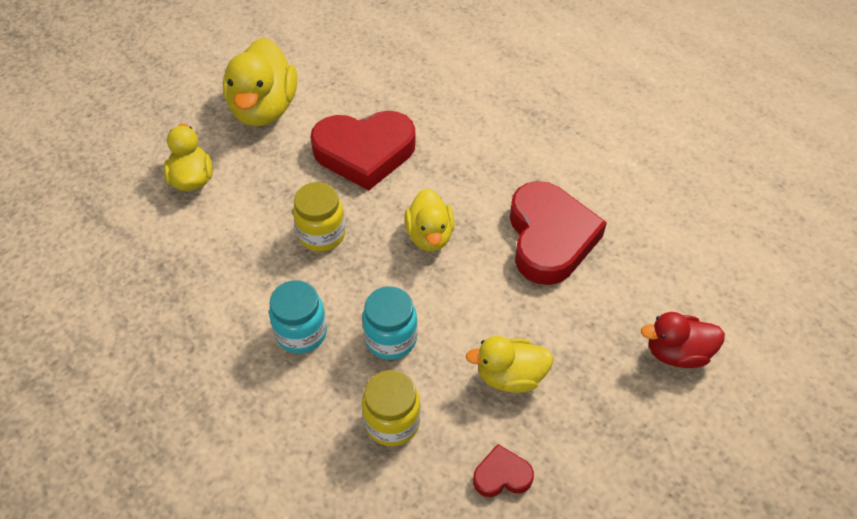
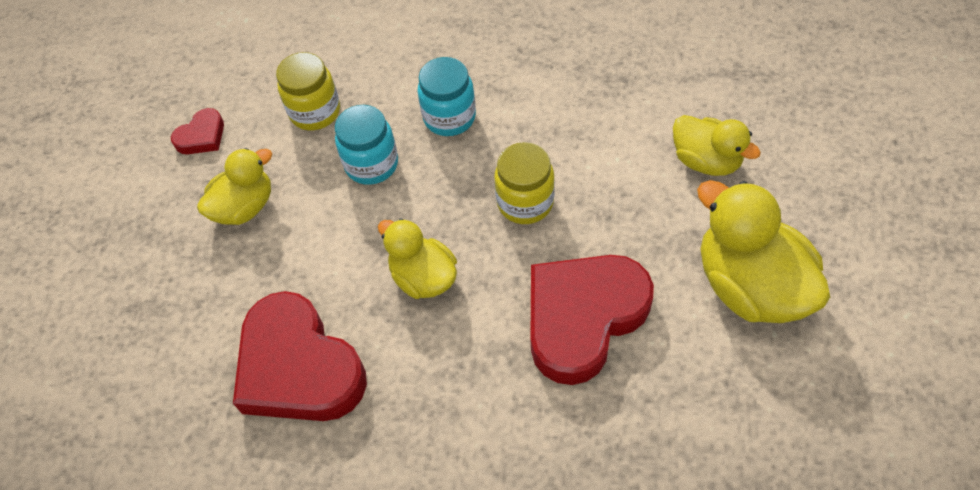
camera: 145 degrees right, 5 degrees up
(677, 353) = (98, 335): red duck -> none

